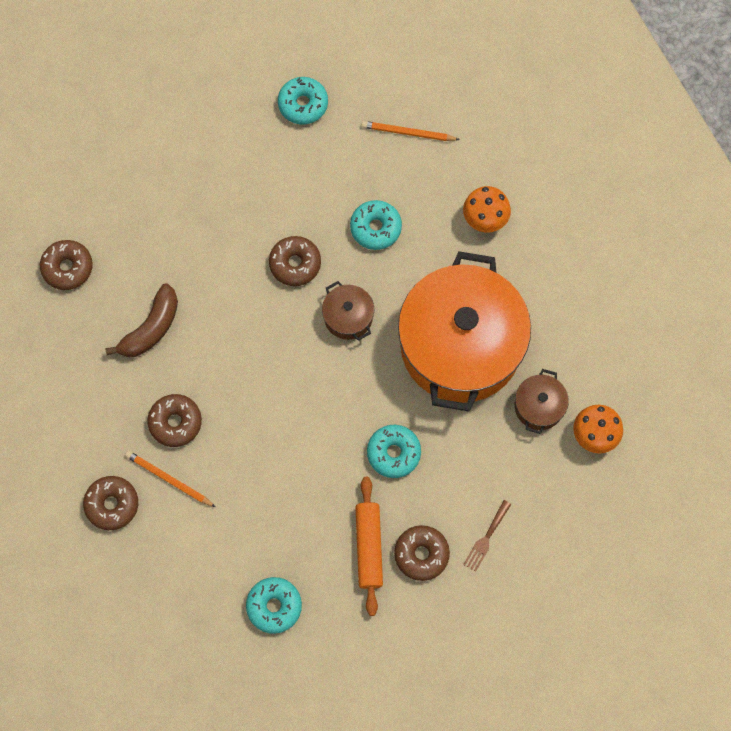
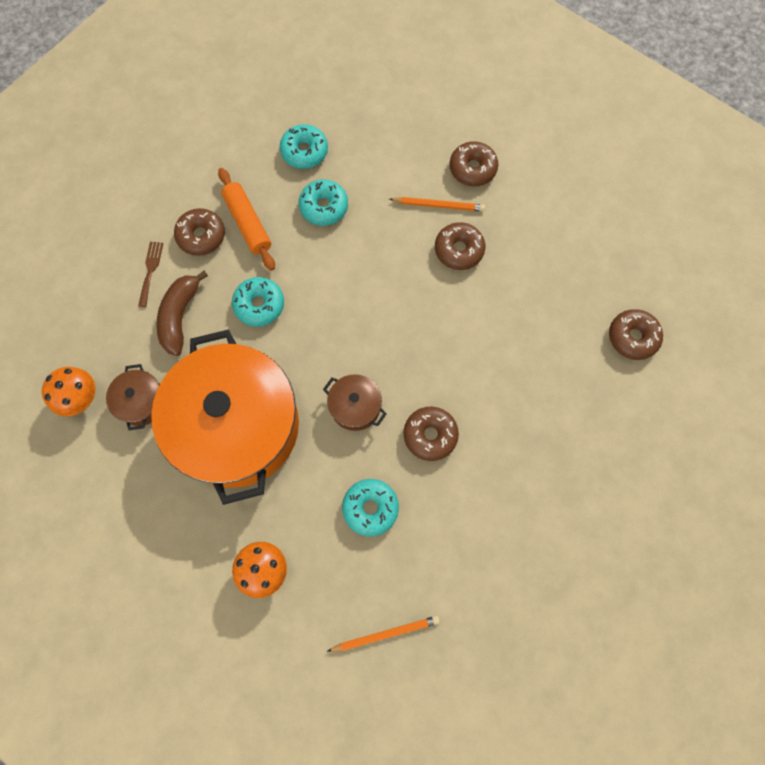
camera: 155 degrees right, 0 degrees up
(151, 328) = (526, 317): brown banana -> brown banana (180, 316)
(303, 104) = (511, 614): turquoise donut -> turquoise donut (324, 207)

